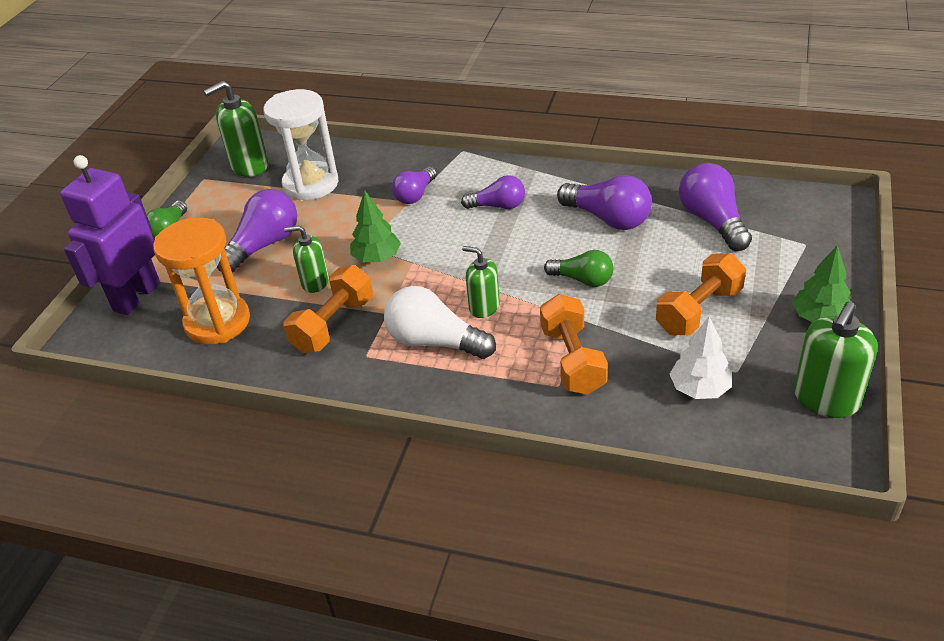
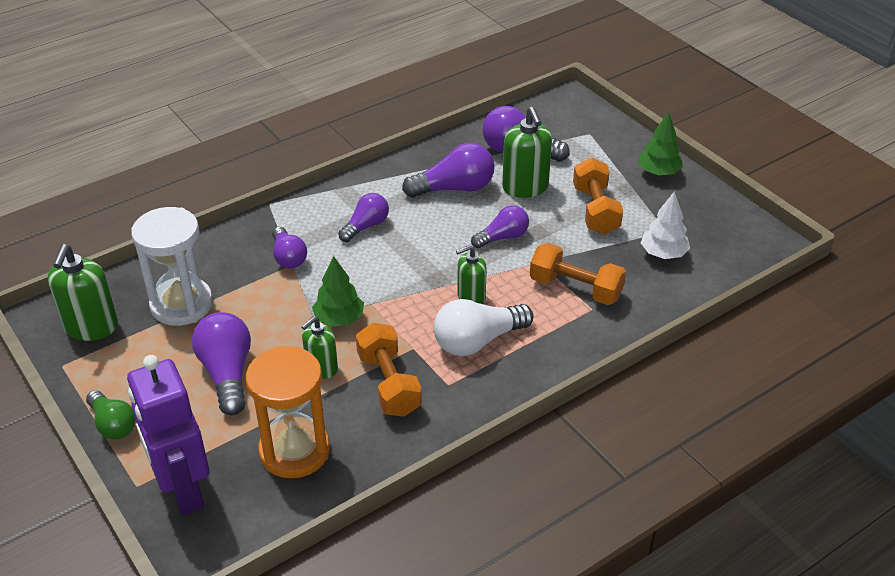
camera: 55 degrees left, 0 degrees up
(582, 280) = (503, 237): green light bulb -> purple light bulb
(825, 399) = (724, 214): green soap dispenser -> green soap dispenser (525, 187)

